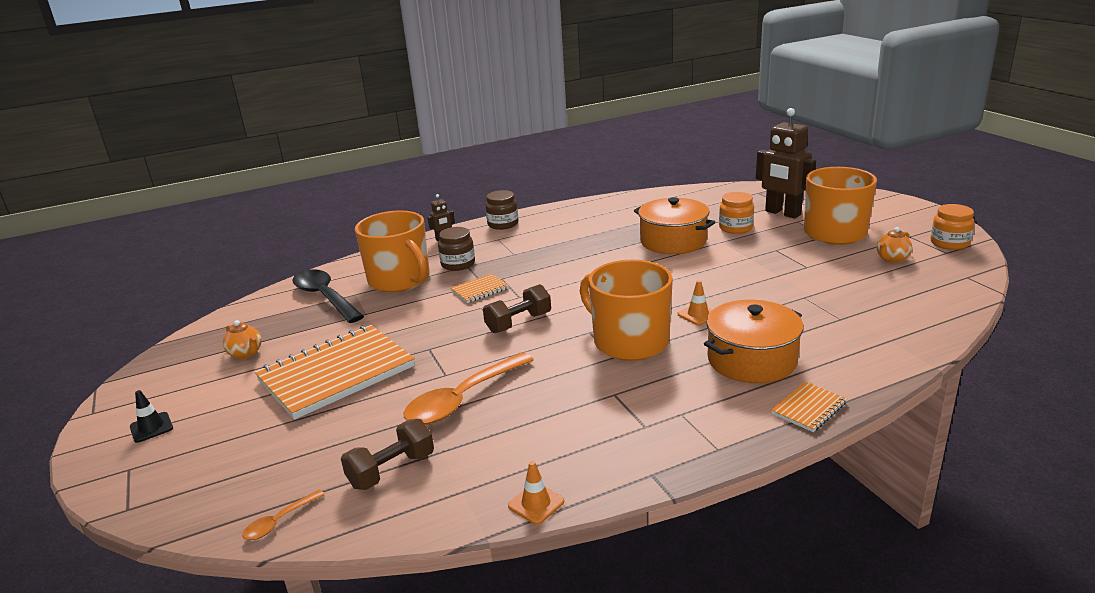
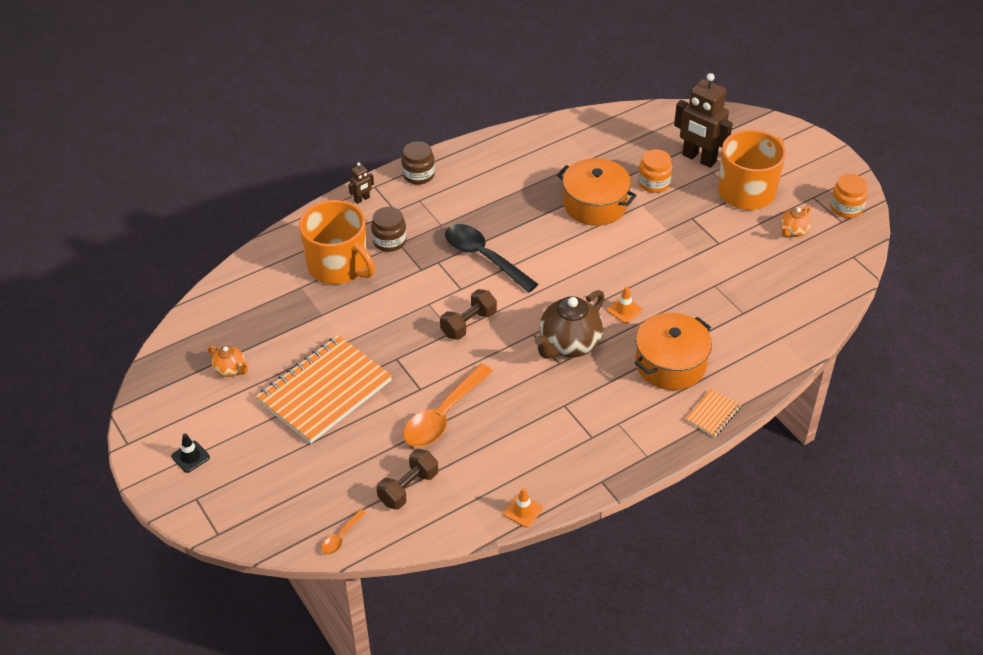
camera: 10 degrees left, 20 degrees up
(325, 297) = (272, 292): black spoon -> black spoon (484, 257)
(480, 290) = (421, 280): orange notebook -> none
(629, 341) = (569, 345): orange mug -> brown teapot

